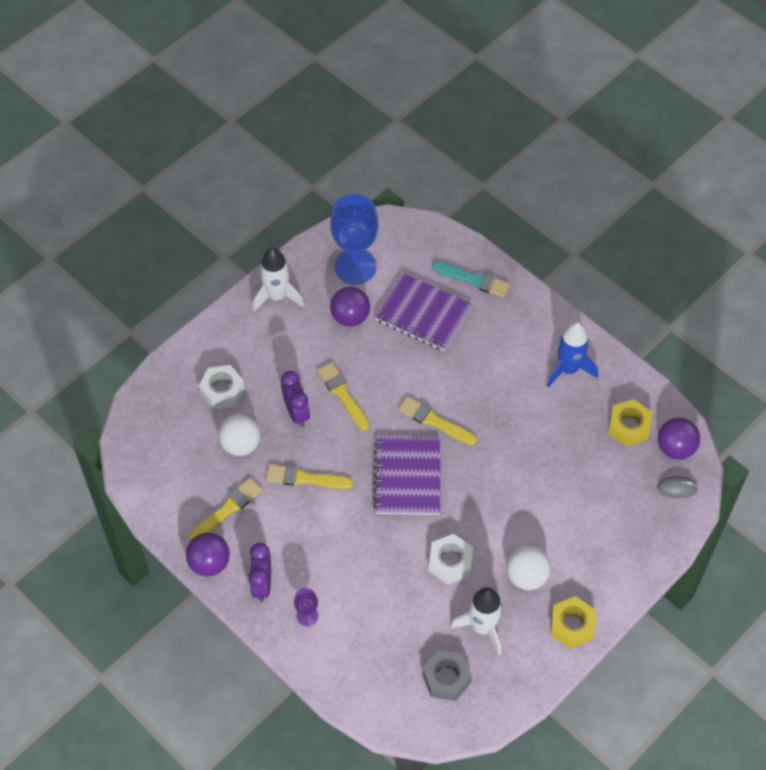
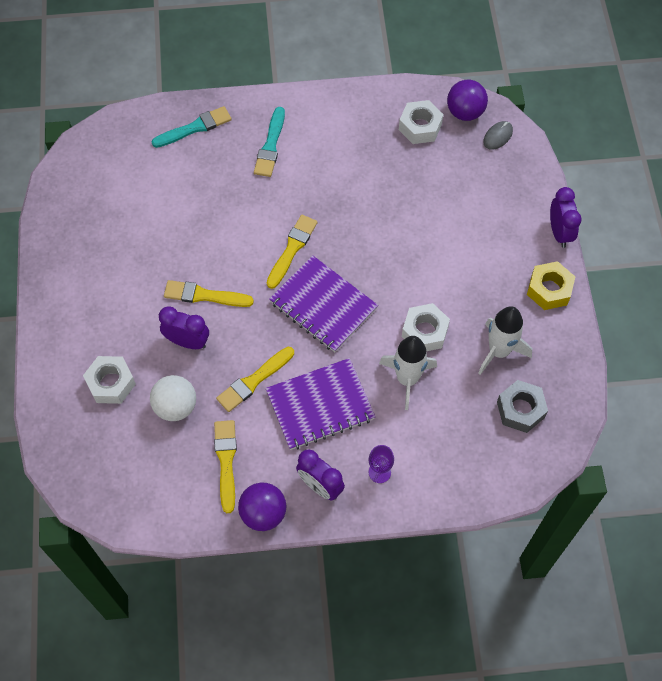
camera: 50 degrees left, 5 degrees up
(277, 296) = (63, 275): white rocket -> white rocket (407, 379)
(350, 317) = (139, 236): purple ball -> none
(355, 266) = (96, 198): blue goblet -> none
(423, 314) = (189, 184): purple notebook -> purple notebook (320, 405)
(434, 421) = (292, 249): yellow brush -> yellow brush turned 135 degrees clockwise
(508, 340) = (270, 146): none -> turquoise brush
(527, 576) = (483, 288): white ball -> none
(568, 369) = (335, 127): blue rocket -> none
(628, 426) = (420, 127): yellow nut -> white nut
(632, 596) = (559, 232): none -> purple clock

